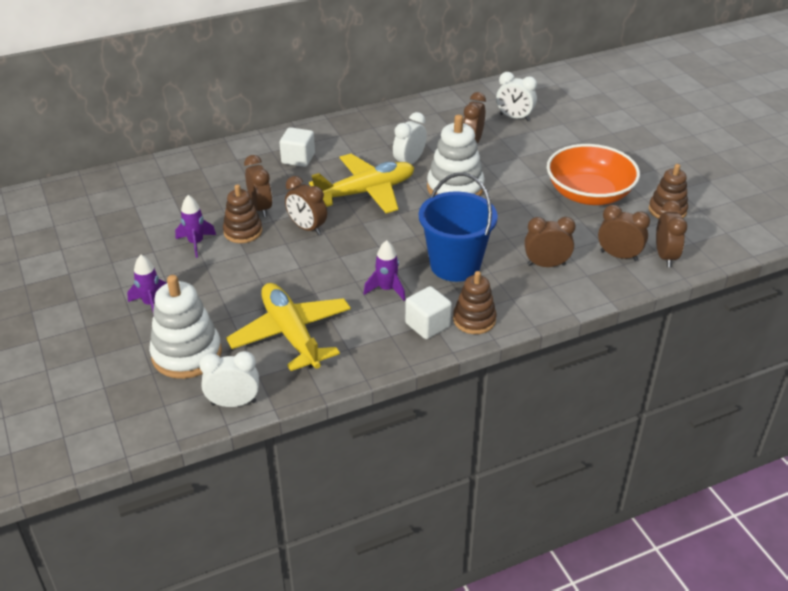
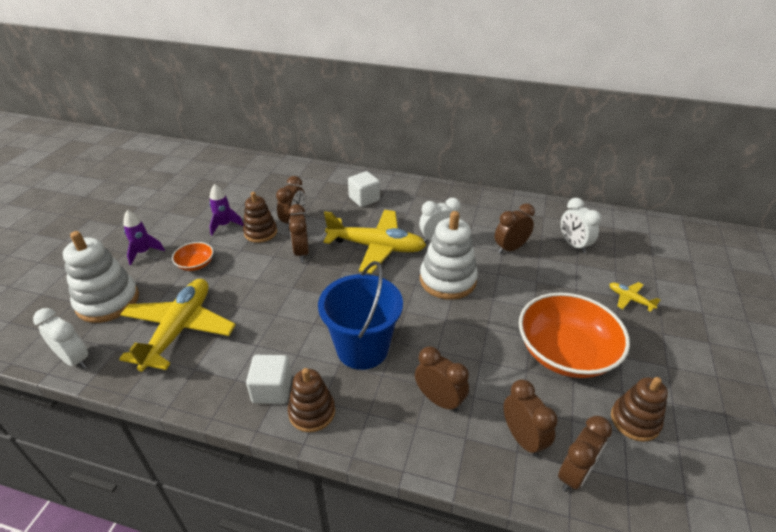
camera: 40 degrees right, 0 degrees up
(222, 285) = (195, 264): none -> orange bowl
(387, 289) = (286, 336): purple rocket -> none
(591, 138) = (630, 299): none -> yellow plane

